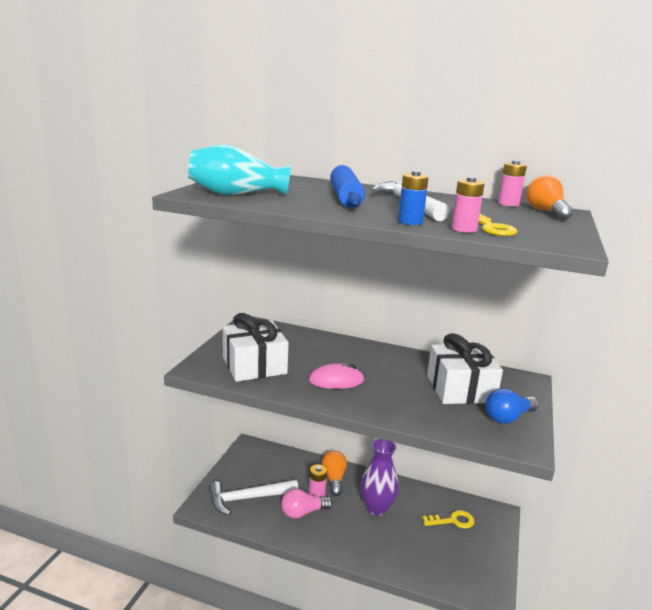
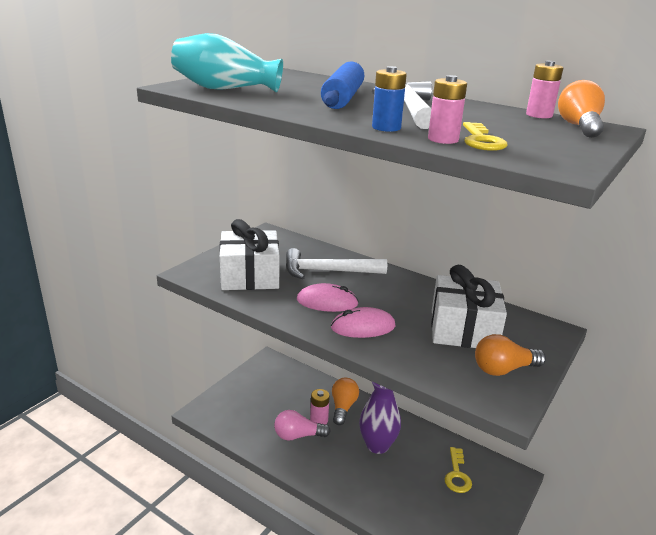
camera: 15 degrees right, 5 degrees up
(248, 498) = (248, 412): white hammer -> white hammer (328, 271)
(378, 398) = (363, 327): none -> pink mouse
(452, 521) = (457, 474): yellow key -> yellow key turned 90 degrees clockwise
(508, 417) = (503, 369): blue light bulb -> orange light bulb

